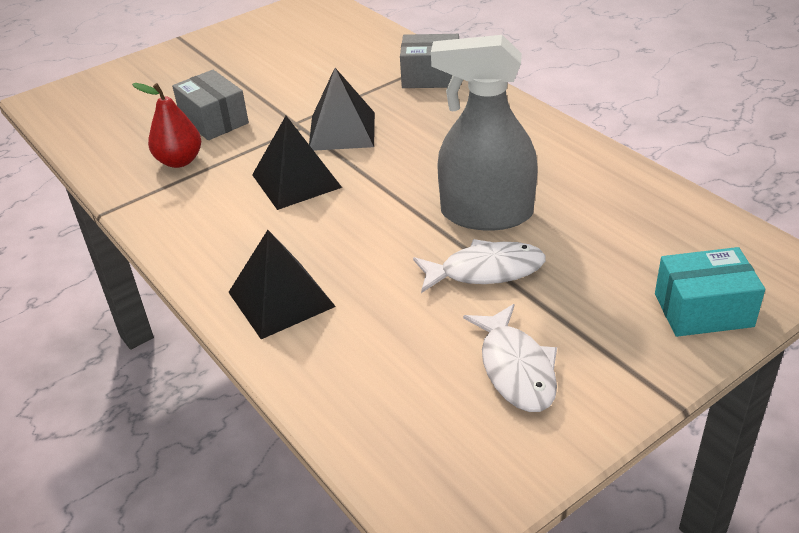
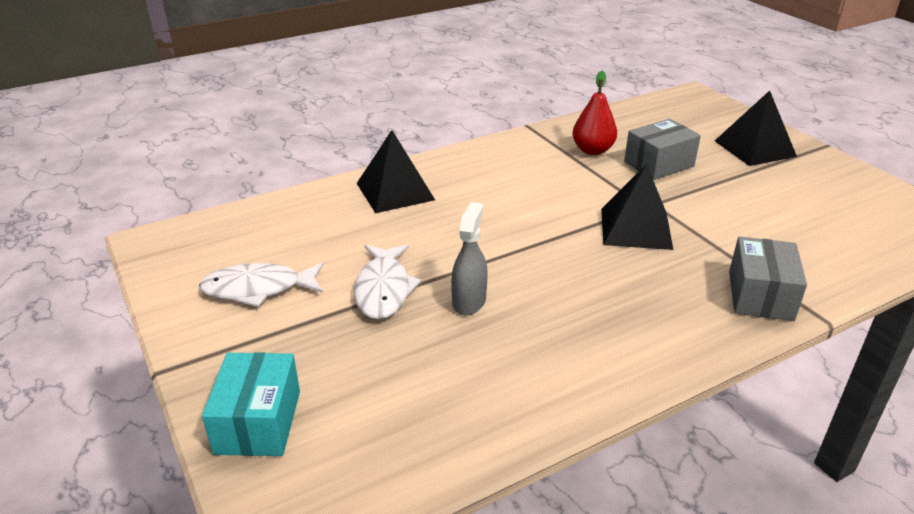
camera: 95 degrees right, 5 degrees down
(296, 181) = (551, 201): black pyramid -> black pyramid (755, 148)
(486, 214) = (469, 301): grey spray bottle -> grey spray bottle, size x0.53

